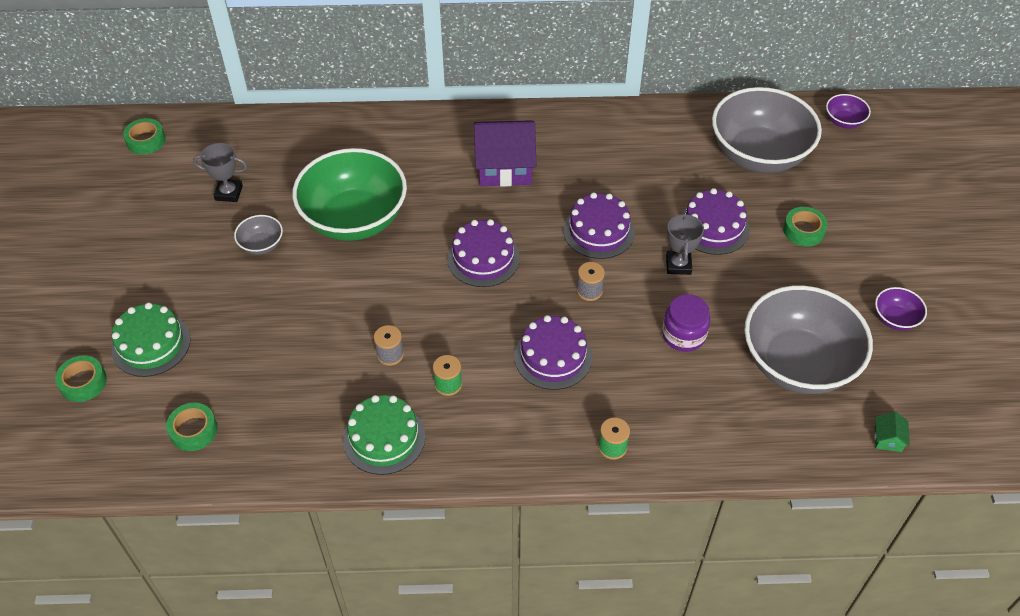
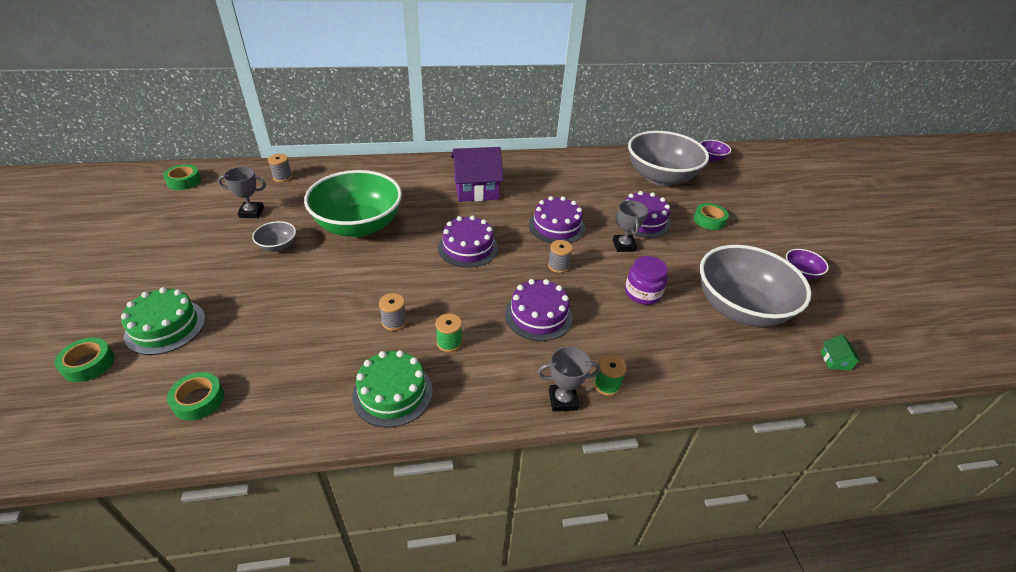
camera: 10 degrees left, 10 degrees down
(262, 138) = (282, 177): none -> grey spool
(561, 460) = (563, 400): none -> grey trophy

